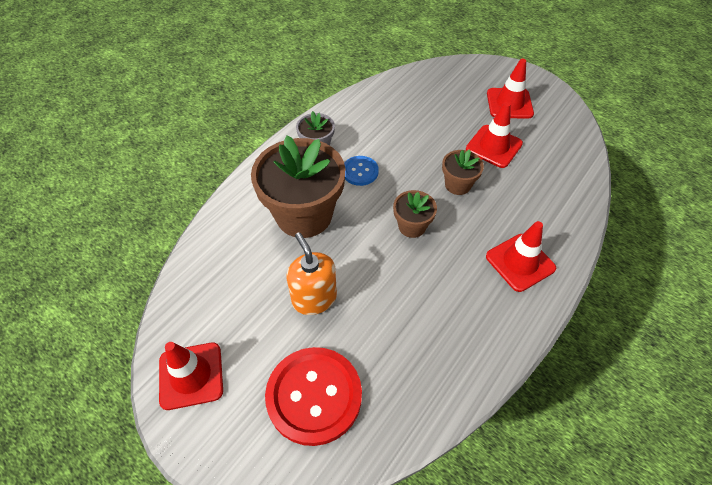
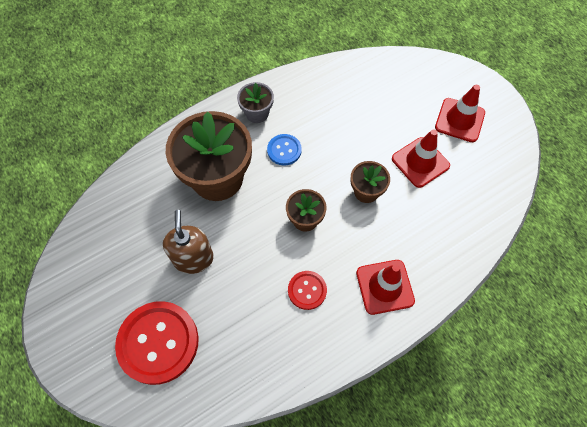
camera: 20 degrees right, 10 degrees up
(191, 375) = (74, 291): red traffic cone -> none
(314, 298) = (193, 258): orange soap dispenser -> brown soap dispenser
(447, 290) = (307, 290): none -> red button

